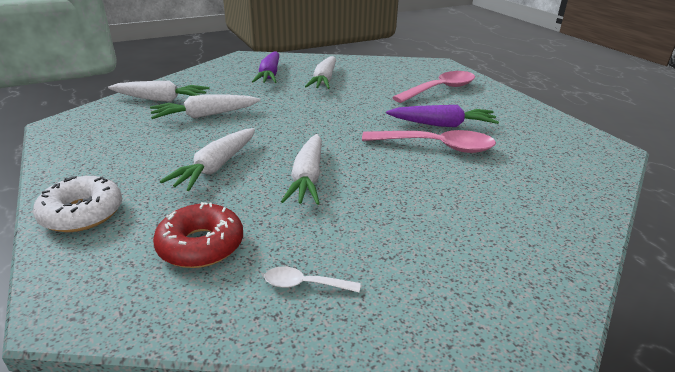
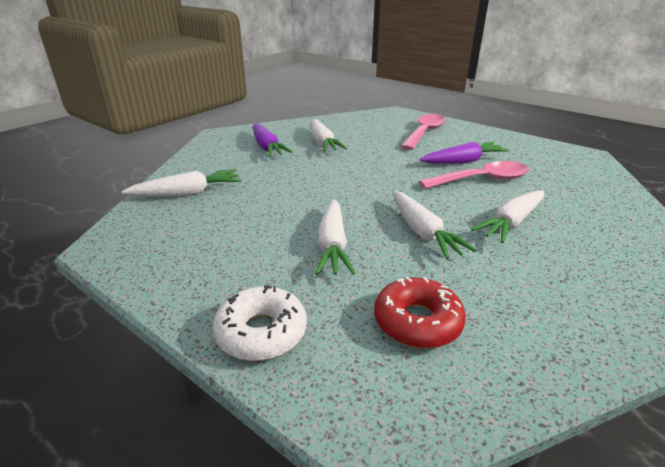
camera: 25 degrees left, 0 degrees up
(205, 115) = (256, 198): white carrot -> white carrot (511, 223)
(304, 284) = (541, 323): white spoon -> none

